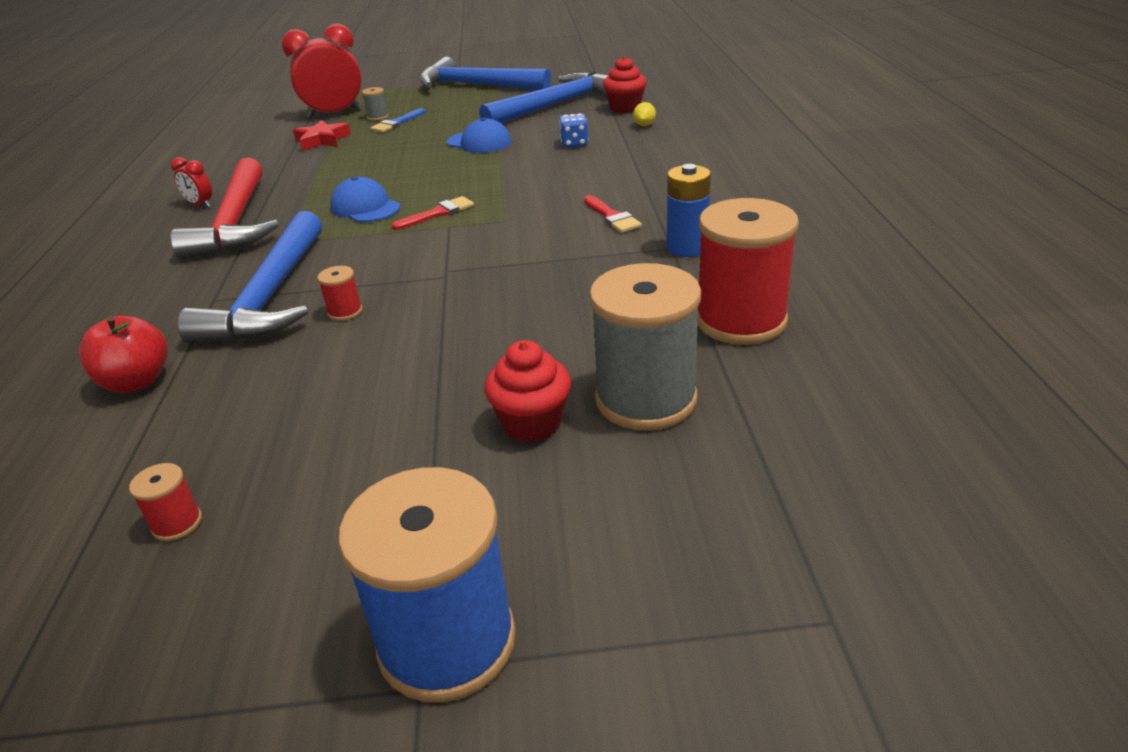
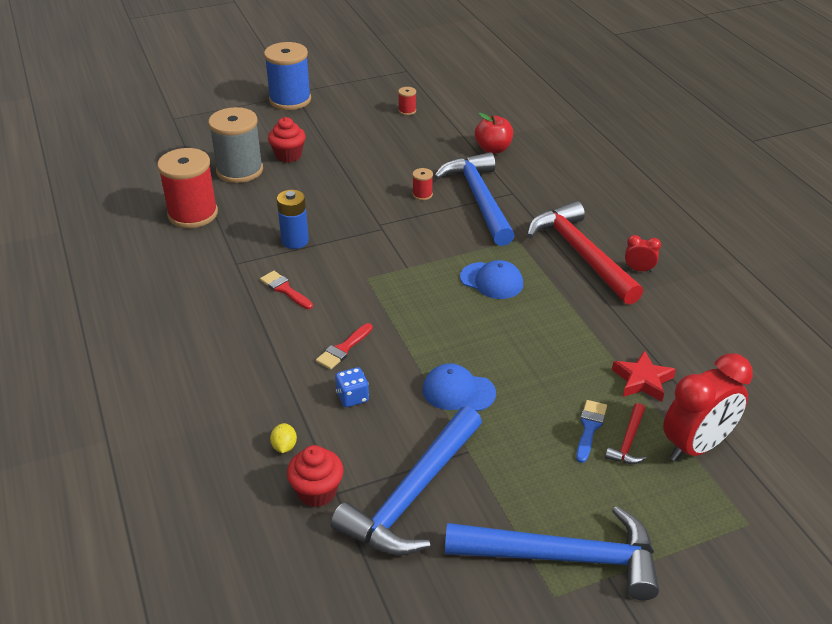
camera: 160 degrees right, 5 degrees up
(378, 117) = (628, 441): grey spool -> red hammer
(438, 213) = (425, 280): red brush -> red brush (343, 349)
(687, 248) = (225, 264): blue battery -> blue battery (295, 241)

